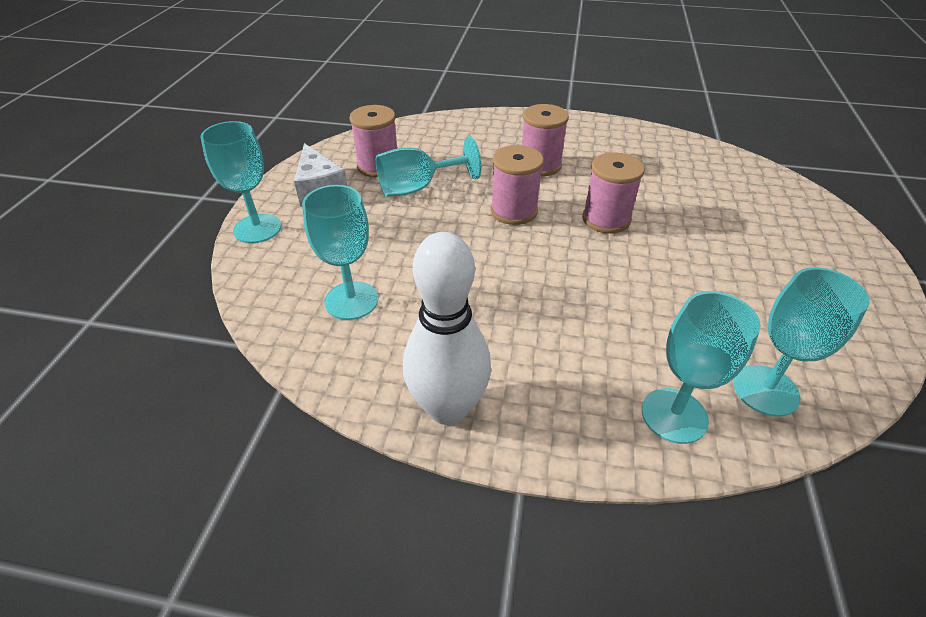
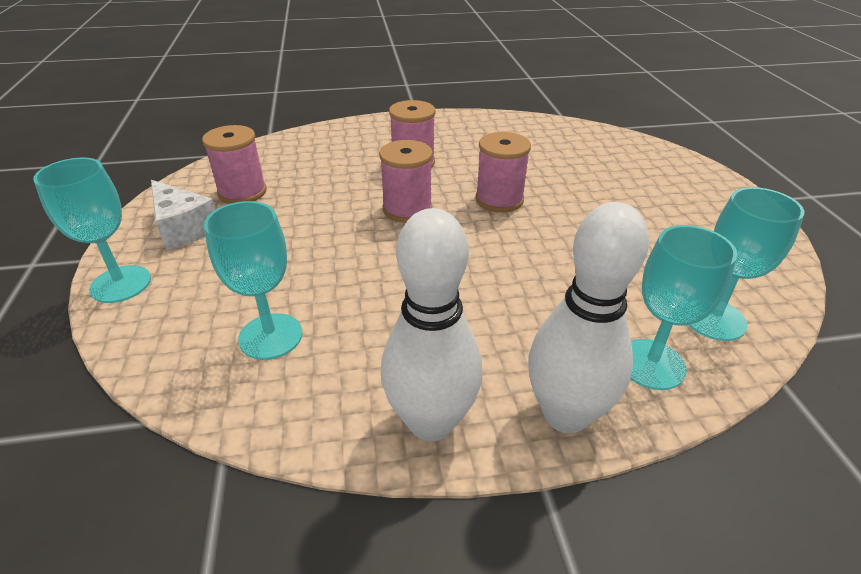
camera: 20 degrees left, 5 degrees down
(418, 188) = (296, 205): turquoise goblet -> none
(567, 436) = (565, 414): none -> white bowling pin

